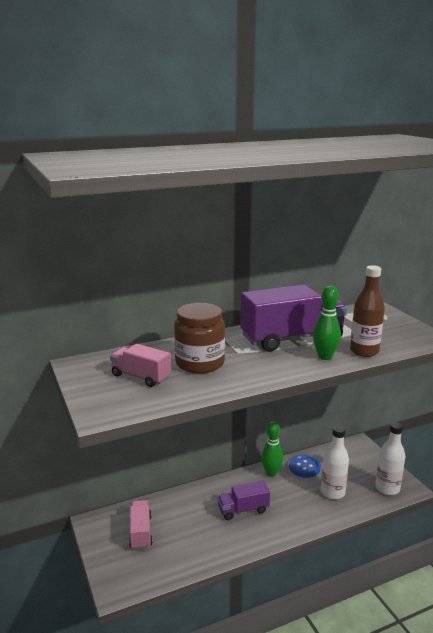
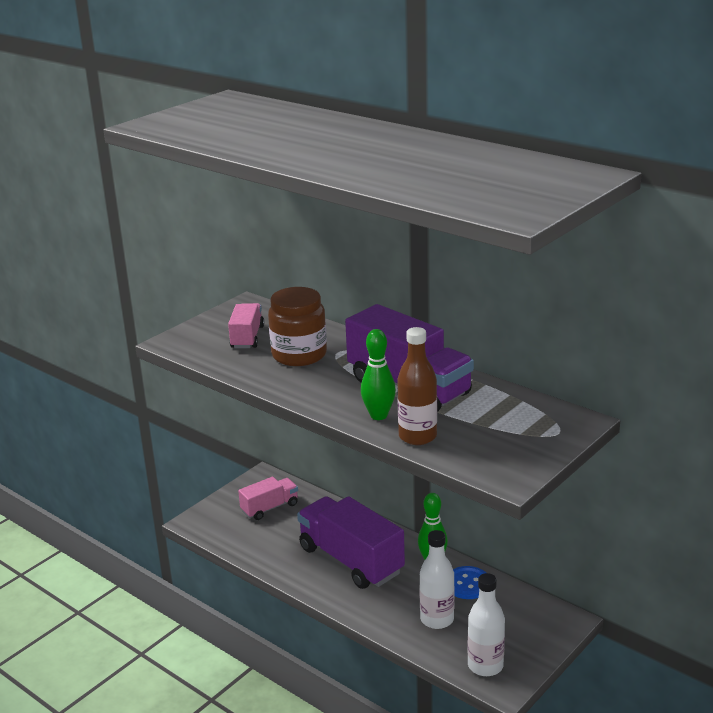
camera: 65 degrees right, 5 degrees up
(243, 510) = (351, 560): purple truck -> purple truck, size x1.88

